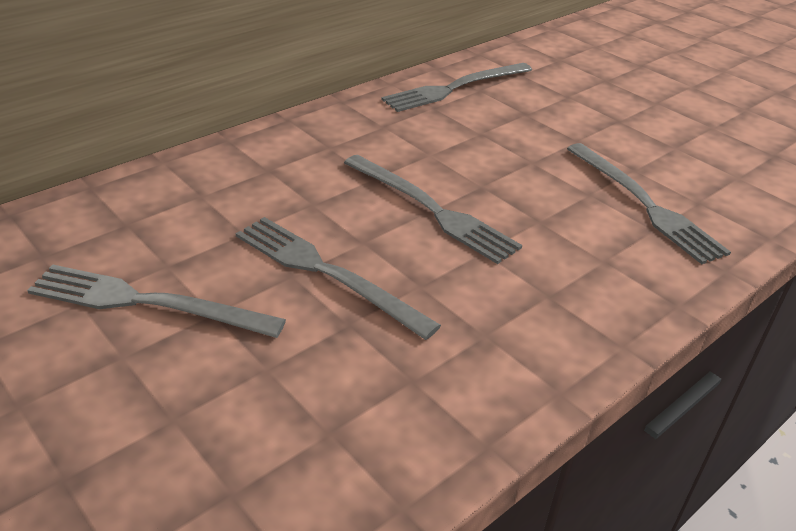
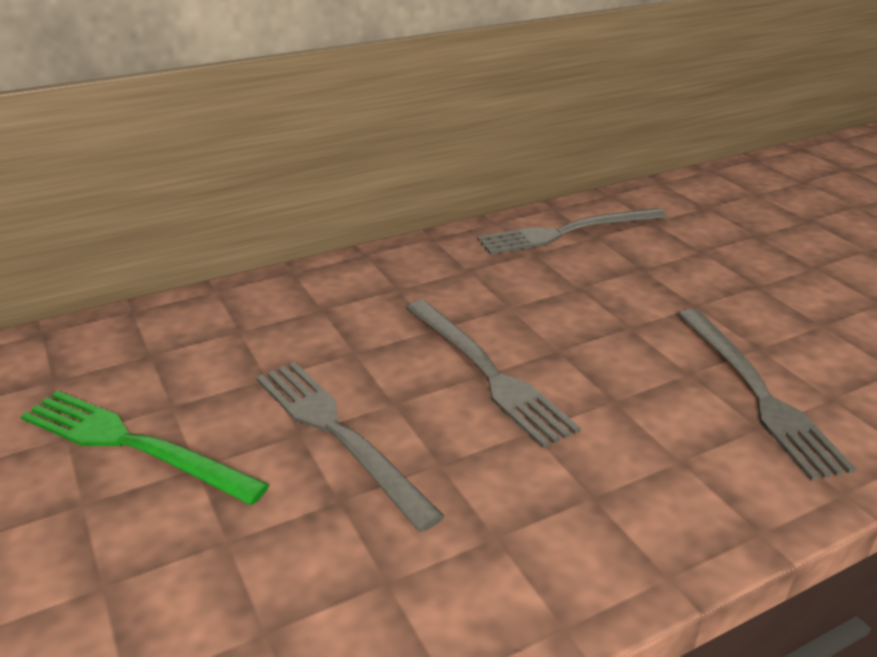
camera: 15 degrees right, 5 degrees down
(147, 303) = (133, 445): grey fork -> green fork

